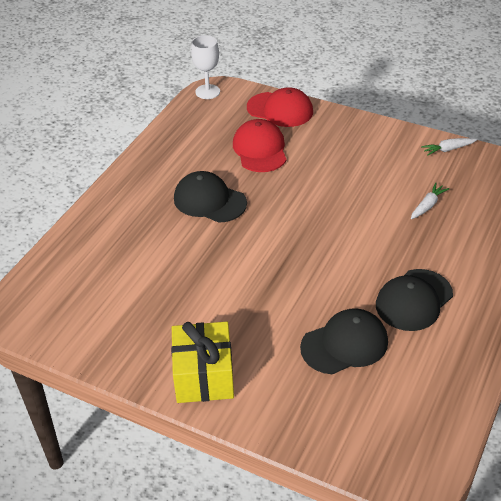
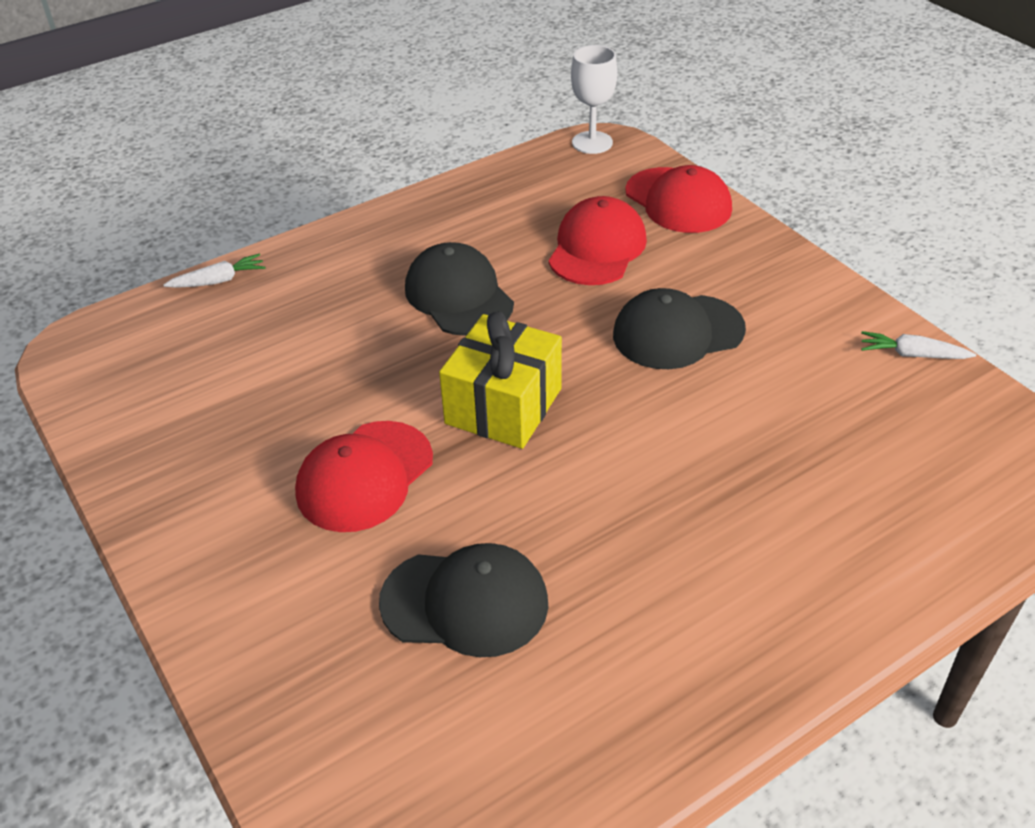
camera: 30 degrees right, 0 degrees up
(204, 376) = (220, 550): yellow gift -> yellow gift (503, 406)
(244, 309) = (364, 476): none -> red cap
(414, 300) = (641, 582): black cap -> black cap (677, 332)
(427, 205) = (798, 433): white carrot -> white carrot (218, 281)

